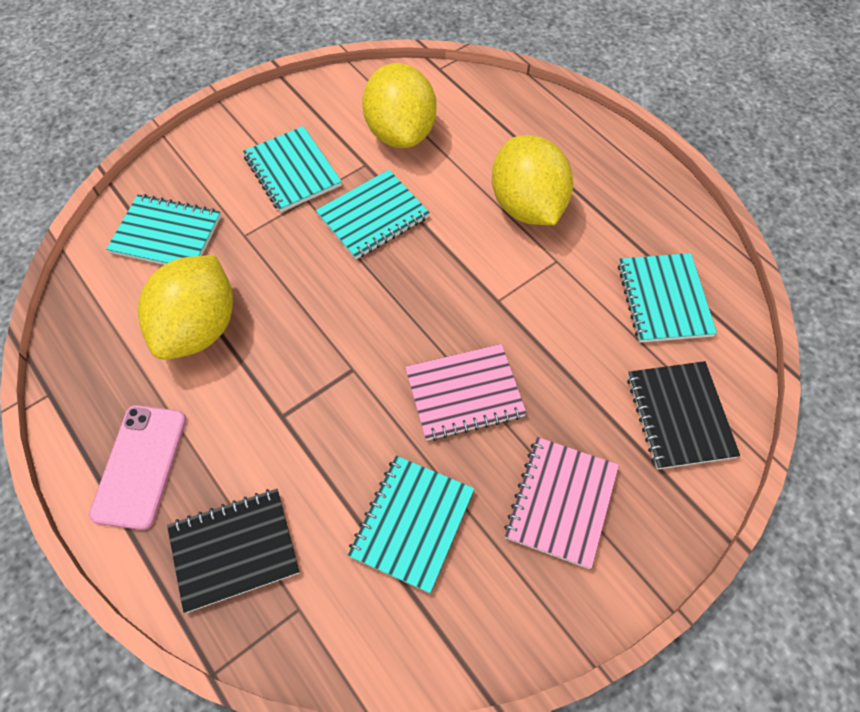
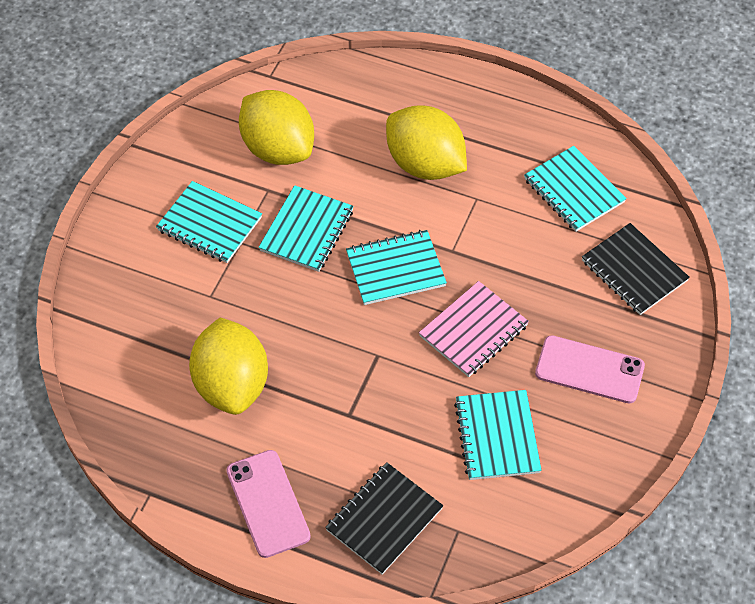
camera: 30 degrees left, 5 degrees down
(166, 235) = (143, 327): turquoise notebook -> turquoise notebook (395, 269)
(561, 502) = (589, 370): pink notebook -> pink phone

